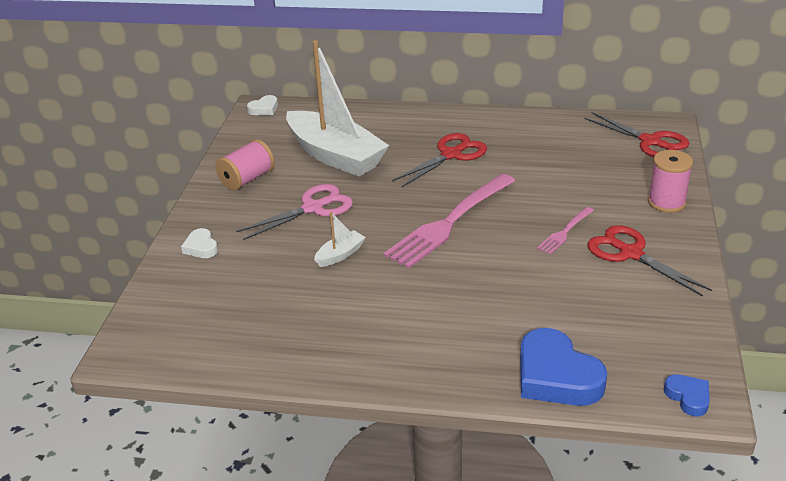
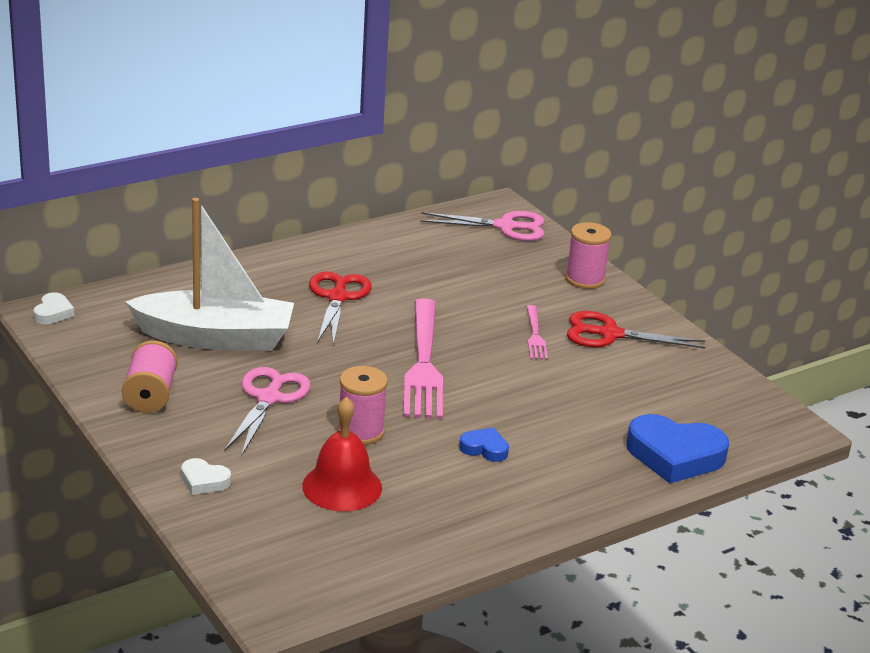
camera: 45 degrees left, 5 degrees down
(276, 288) = (342, 486): none -> red bell
(340, 255) = (361, 432): white boat -> pink spool
(650, 142) = (505, 227): red scissors -> pink scissors
(688, 397) = (780, 430): blue heart -> blue heart (484, 449)

